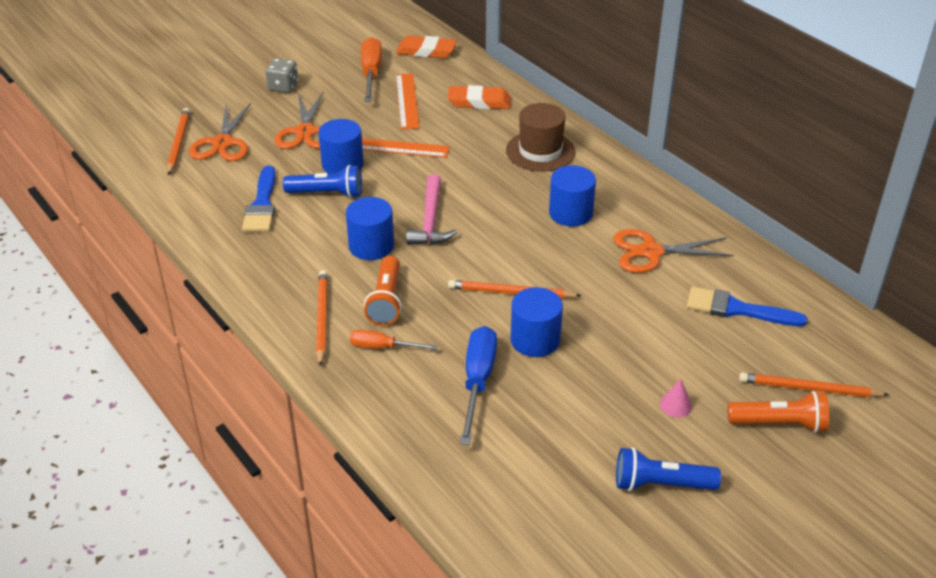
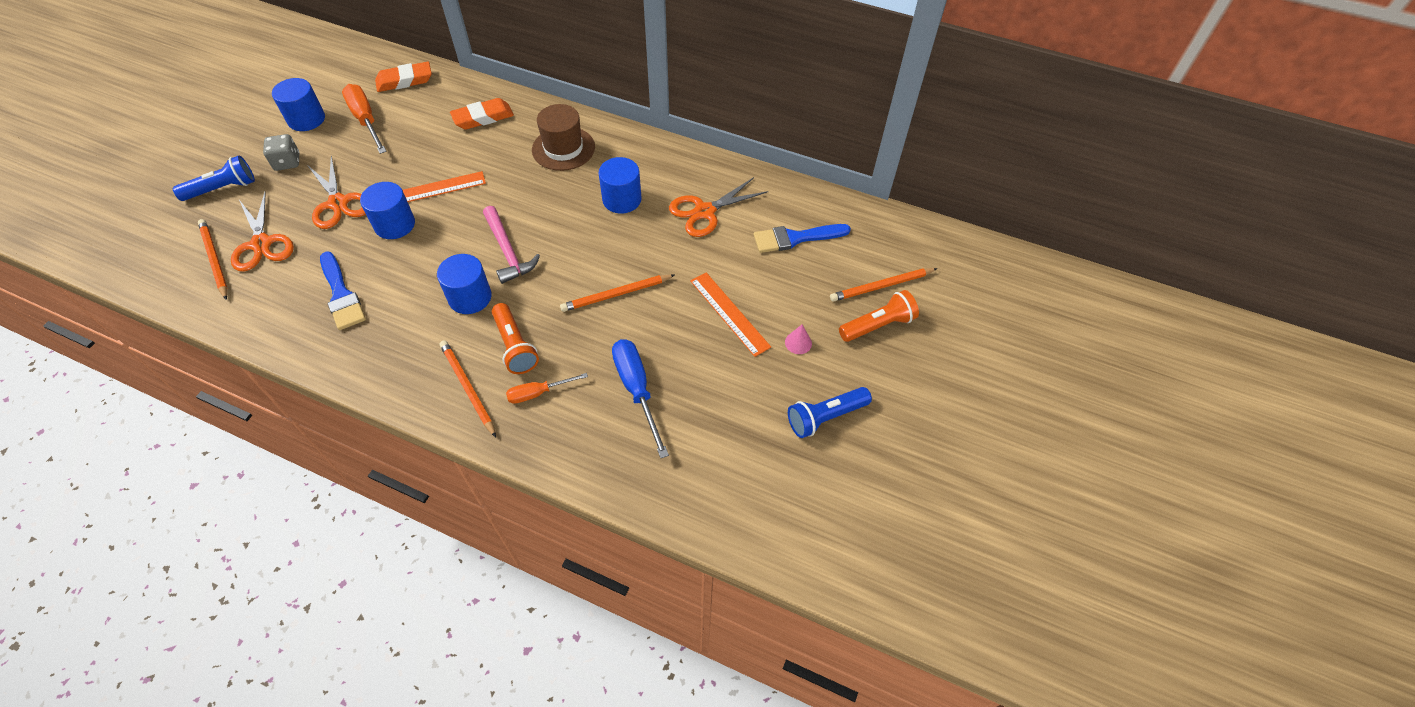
camera: 30 degrees left, 15 degrees up
(327, 193) = (398, 259): blue flashlight -> blue flashlight (223, 189)
(407, 101) = (416, 138): orange ruler -> orange ruler (729, 313)
(535, 340) = (660, 331): blue cylinder -> blue cylinder (306, 119)

